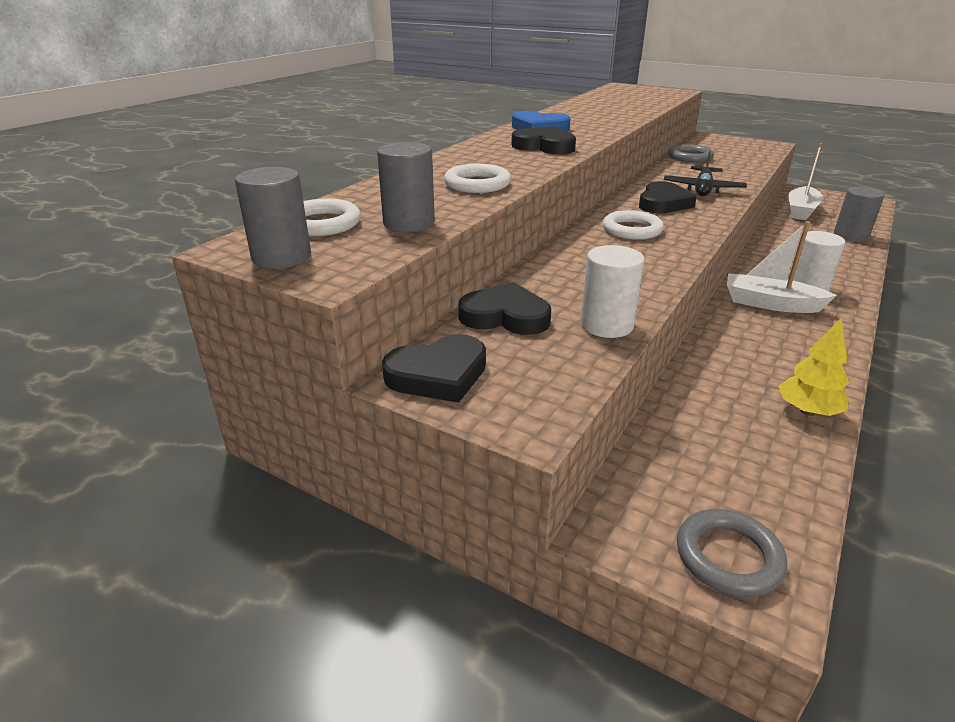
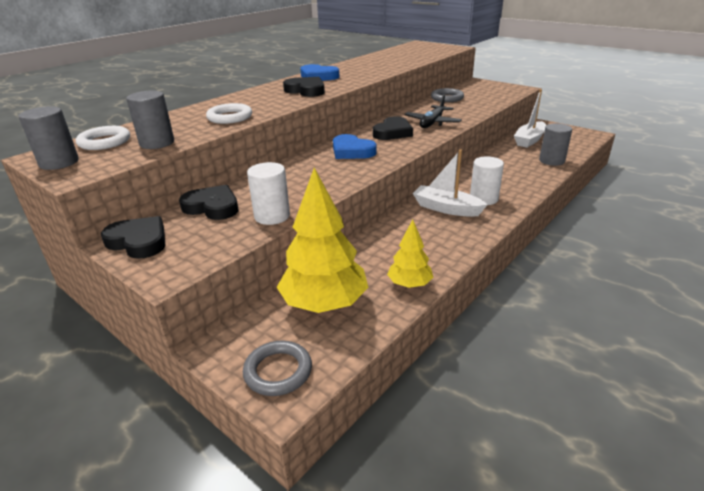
camera: 10 degrees right, 0 degrees up
(438, 375) = (138, 241): black heart -> black heart turned 135 degrees counterclockwise
(632, 230) = (352, 151): white ring -> blue heart
(714, 448) = (324, 303): none -> yellow tree

